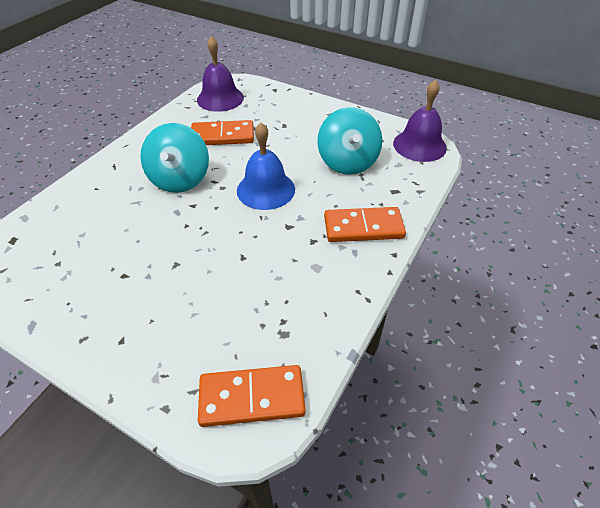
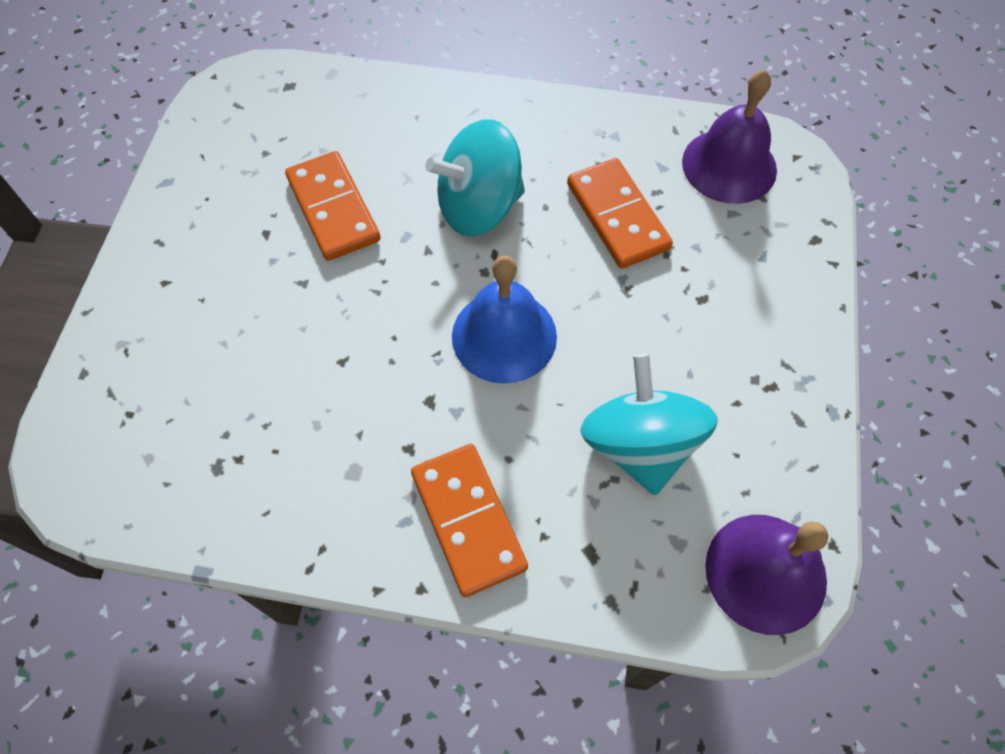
camera: 70 degrees right, 15 degrees up
(252, 397) = (112, 463): orange domino -> orange domino (333, 209)
(347, 162) = (639, 444): turquoise spinning top -> turquoise spinning top turned 105 degrees clockwise

